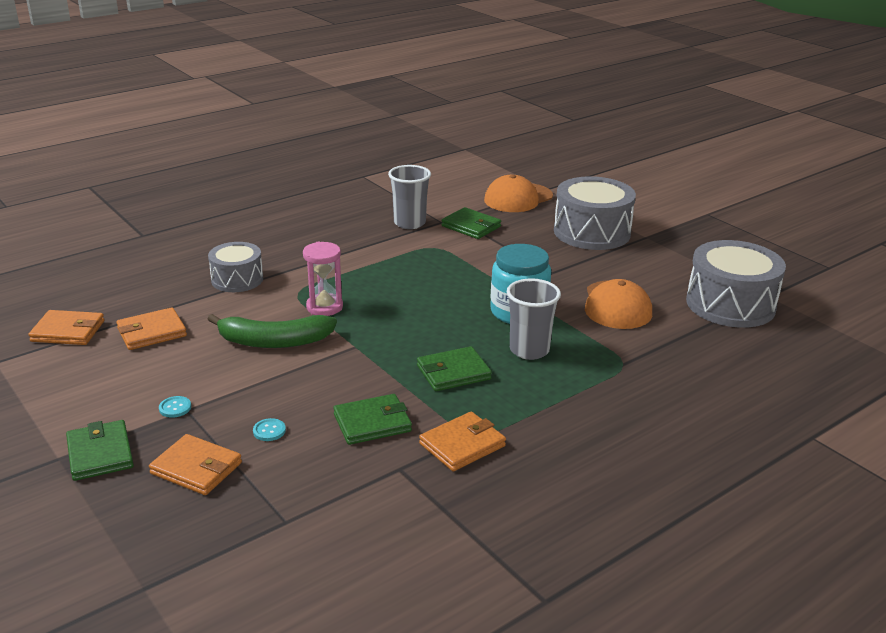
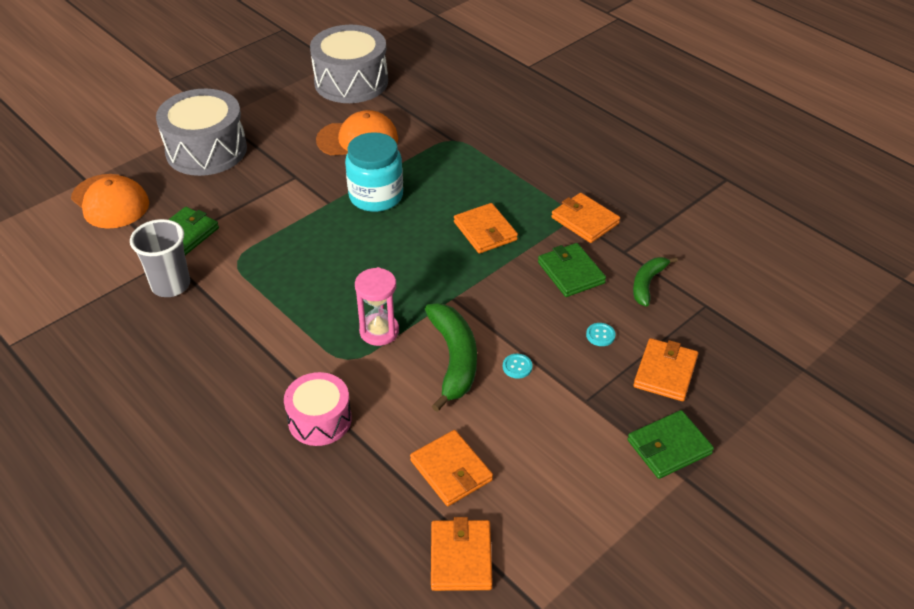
camera: 95 degrees left, 15 degrees up
(175, 408) = (585, 410): turquoise button -> turquoise button (517, 367)
(237, 279) = (320, 420): grey drum -> pink drum
(337, 478) = (647, 284): none -> green banana
(453, 372) = (485, 231): green wallet -> orange wallet
(529, 350) = (441, 189): grey cup -> none

